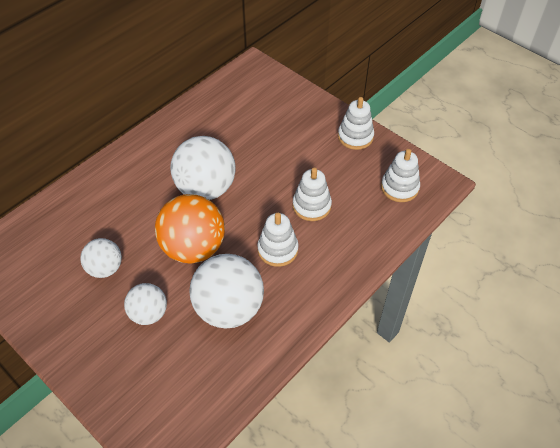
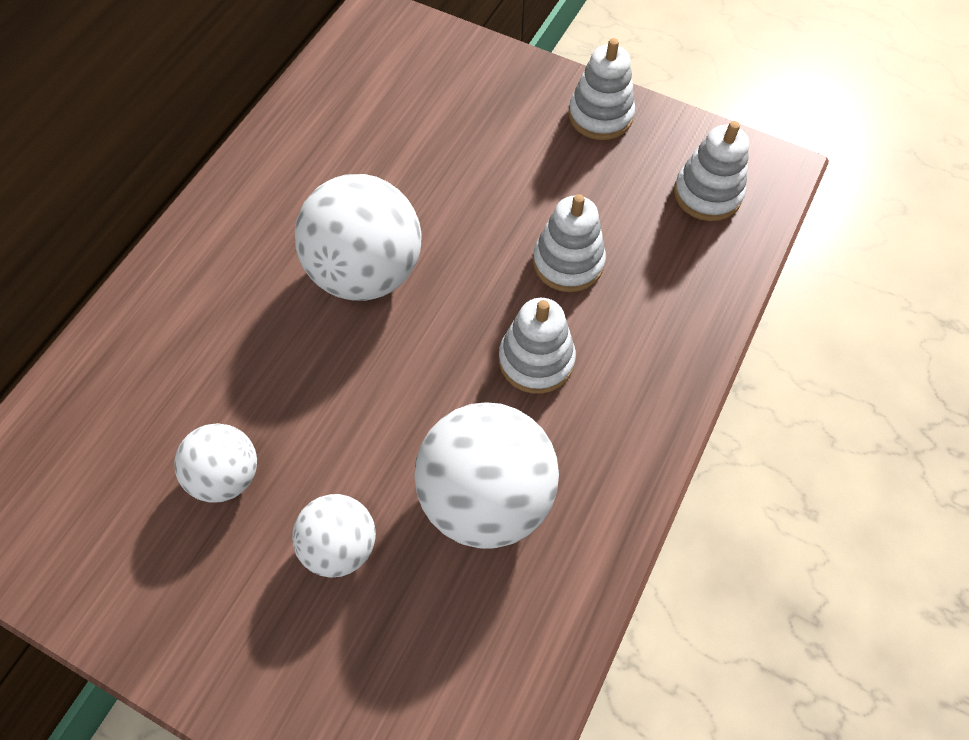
camera: 15 degrees left, 10 degrees up
(193, 248) = (382, 393): orange ball -> none

